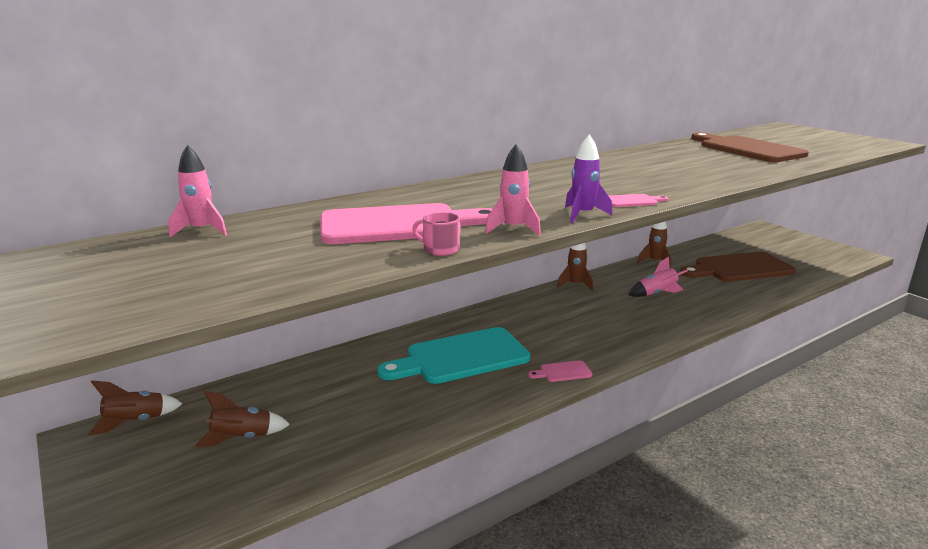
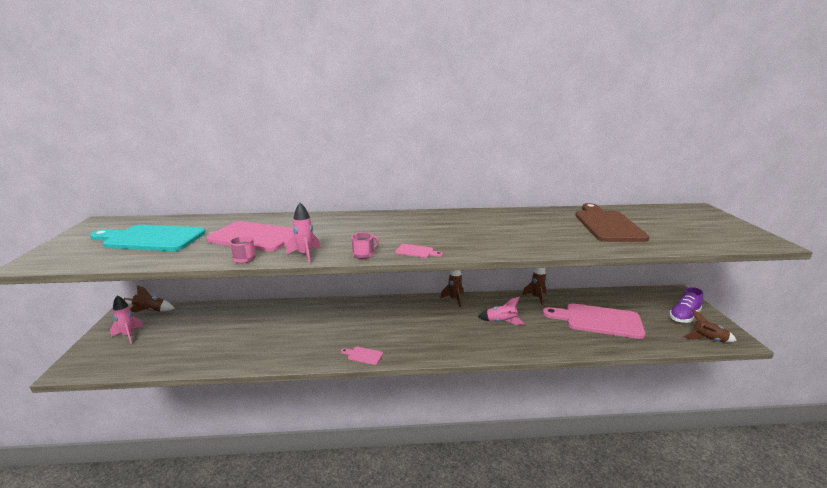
camera: 30 degrees right, 0 degrees up
(201, 231) = (178, 221): pink rocket -> pink rocket (129, 335)
(242, 438) = (175, 335): brown rocket -> brown rocket (708, 340)
(461, 357) = (322, 326): turquoise cutting board -> turquoise cutting board (151, 239)
(583, 215) = (364, 254): purple rocket -> pink mug
(739, 268) = (598, 321): brown cutting board -> pink cutting board
(798, 246) = (684, 316): none -> purple shoe

